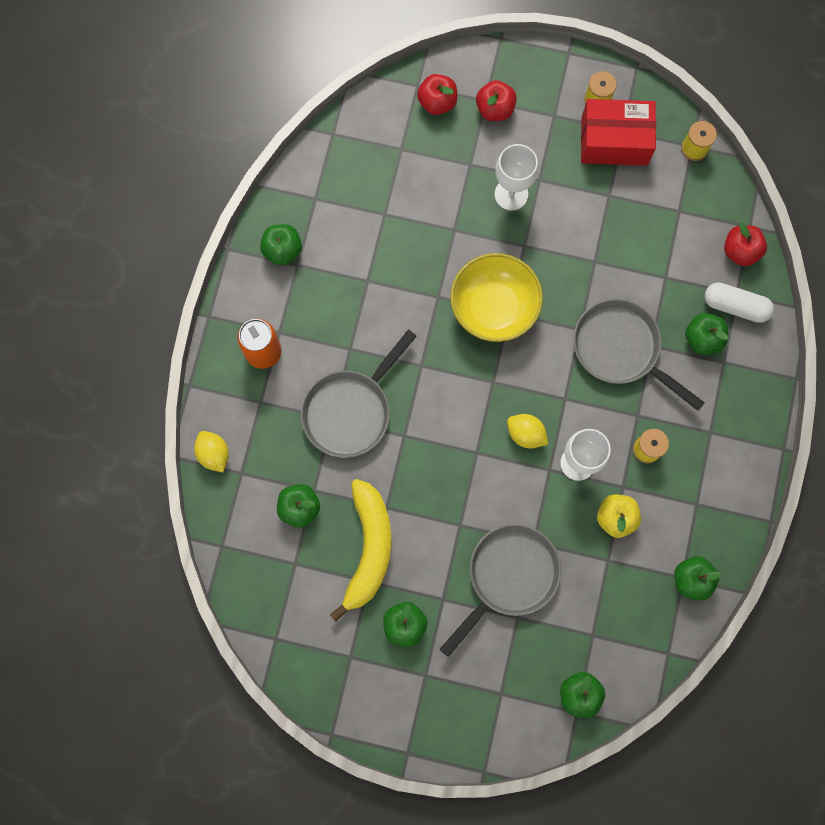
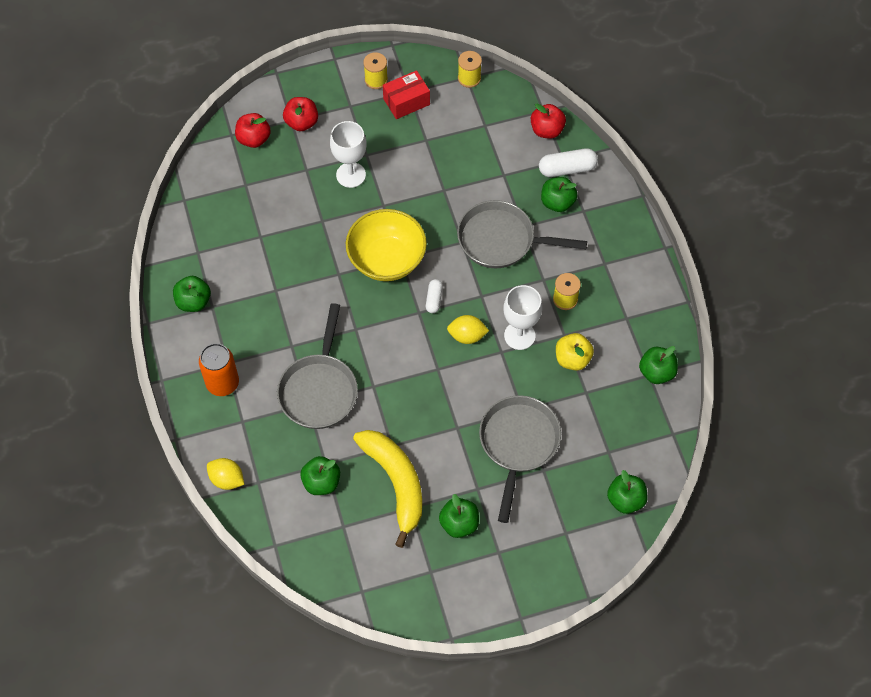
camera: 30 degrees left, 15 degrees down
(515, 376) = (434, 299): none -> white capsule
(614, 141) = (406, 101): red box -> red box, size x0.67

